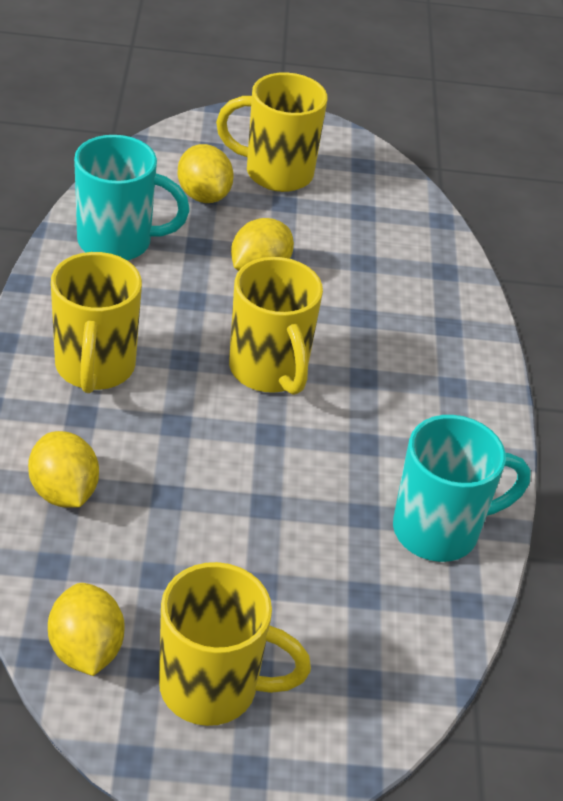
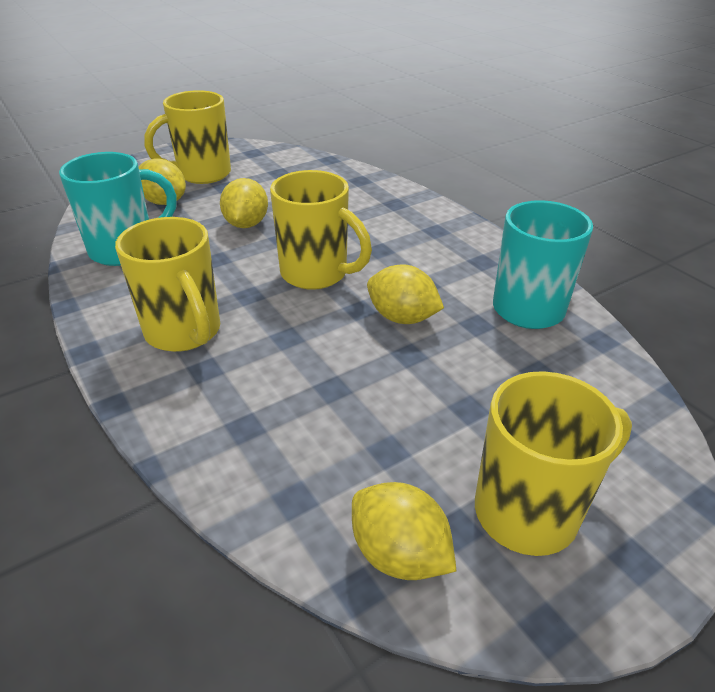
camera: 30 degrees left, 5 degrees down
(64, 492) = (246, 433): yellow lemon -> yellow lemon (402, 318)

